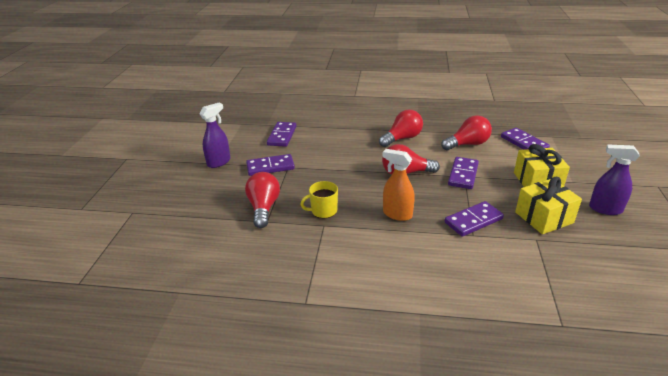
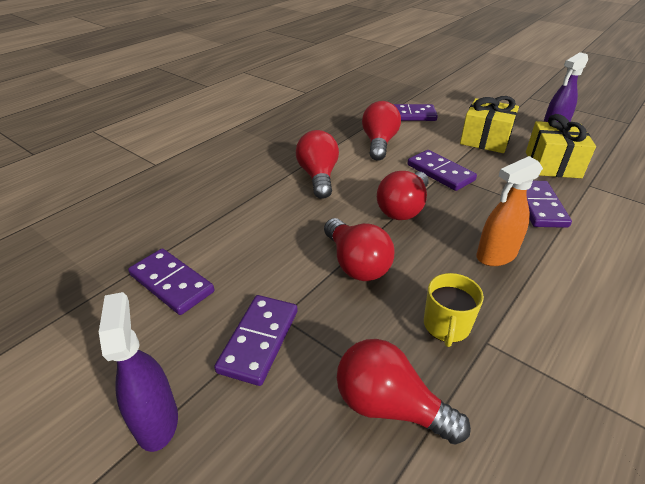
camera: 60 degrees left, 5 degrees up
(341, 173) = (356, 263): none -> red light bulb

